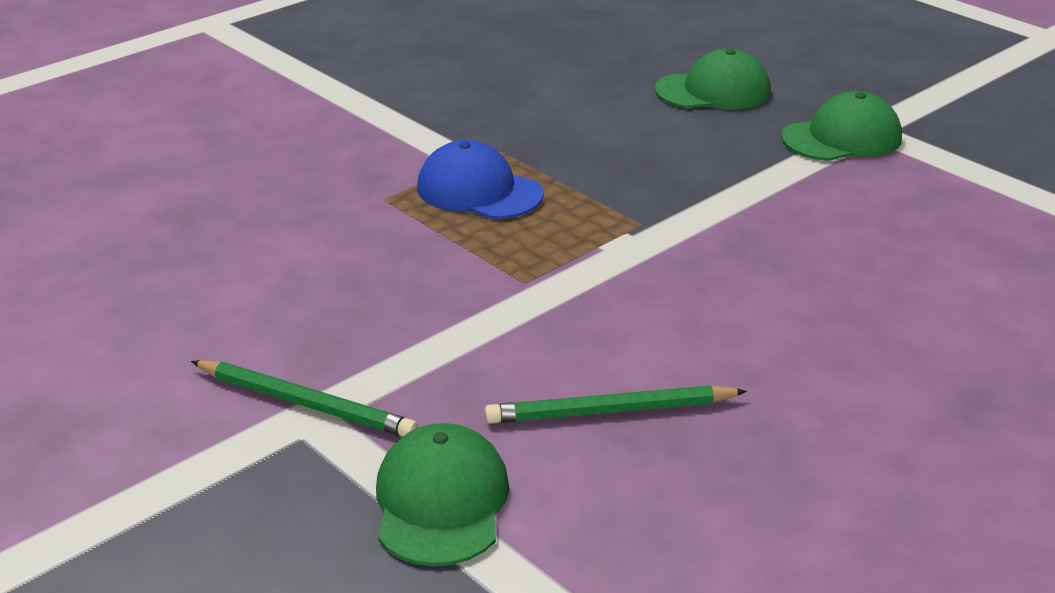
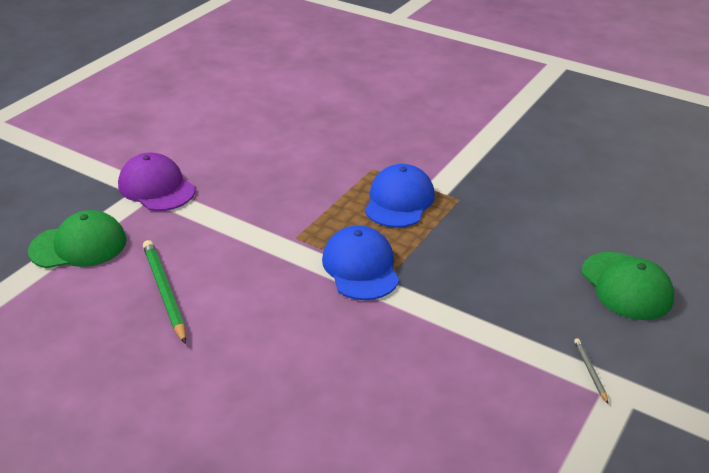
camera: 75 degrees right, 5 degrees up
(305, 404) = (156, 187): green pencil -> purple cap
(616, 240) = (360, 267): none -> blue cap
(842, 138) = (590, 371): green cap -> grey pencil

